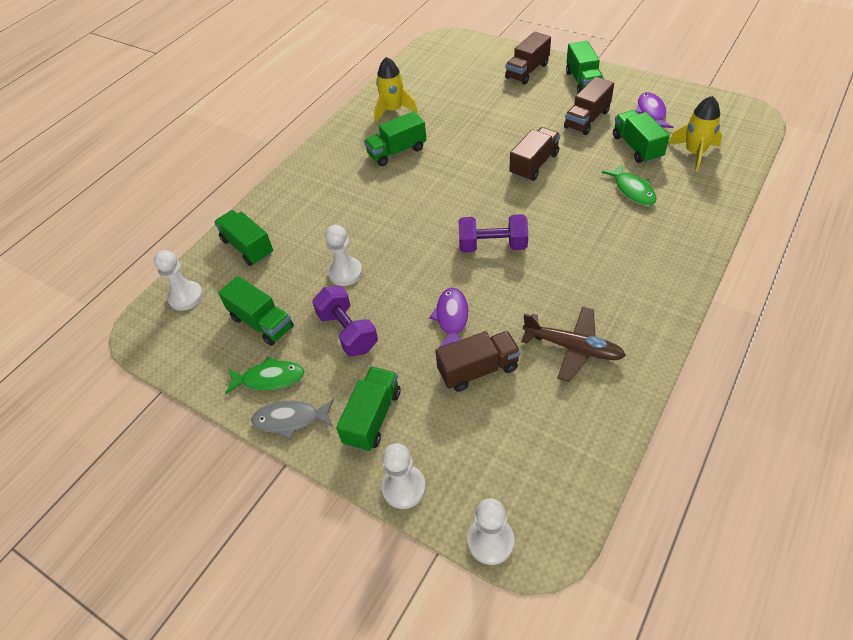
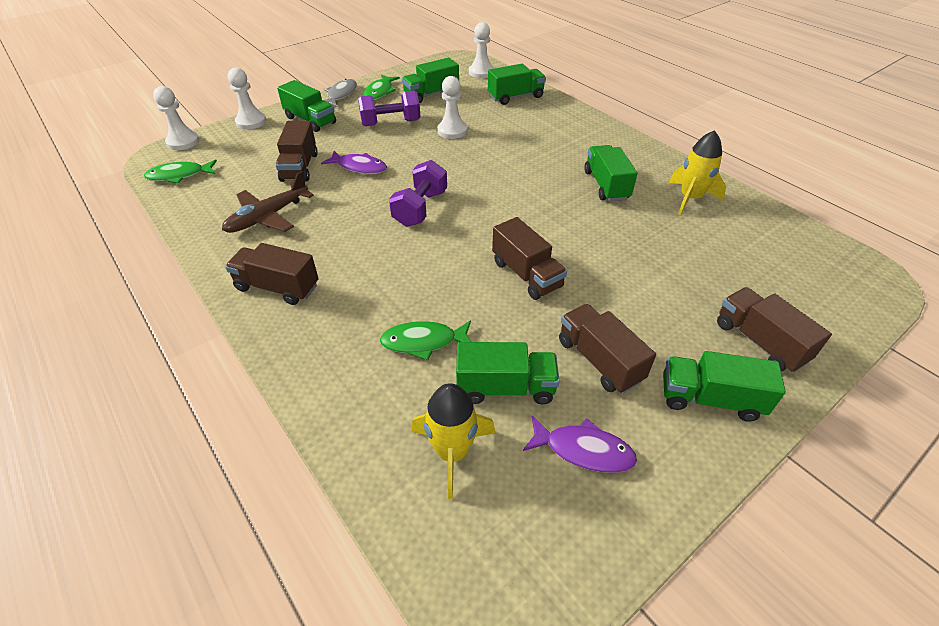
camera: 105 degrees right, 5 degrees down
(560, 484) = (179, 176): none -> green fish
(648, 289) = (277, 287): none -> brown truck

